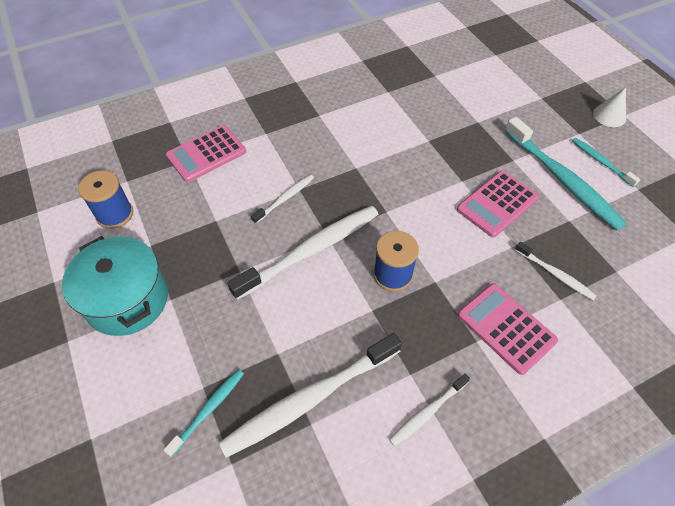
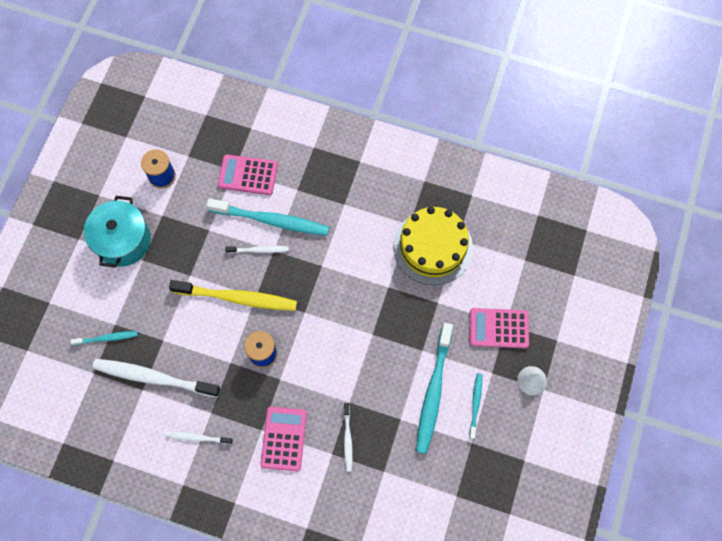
camera: 45 degrees right, 15 degrees up
(269, 169) = (271, 220): none -> turquoise toothbrush
(310, 251) = (237, 298): white toothbrush -> yellow toothbrush
(424, 92) = (433, 247): none -> yellow cake
(497, 204) = (372, 368): pink calculator -> pink calculator (498, 328)

